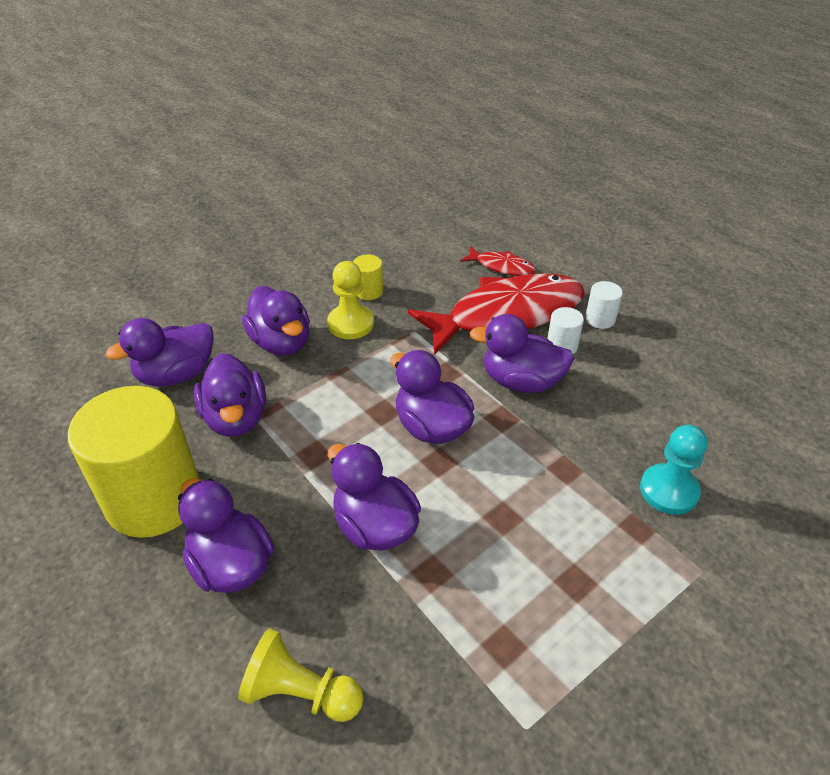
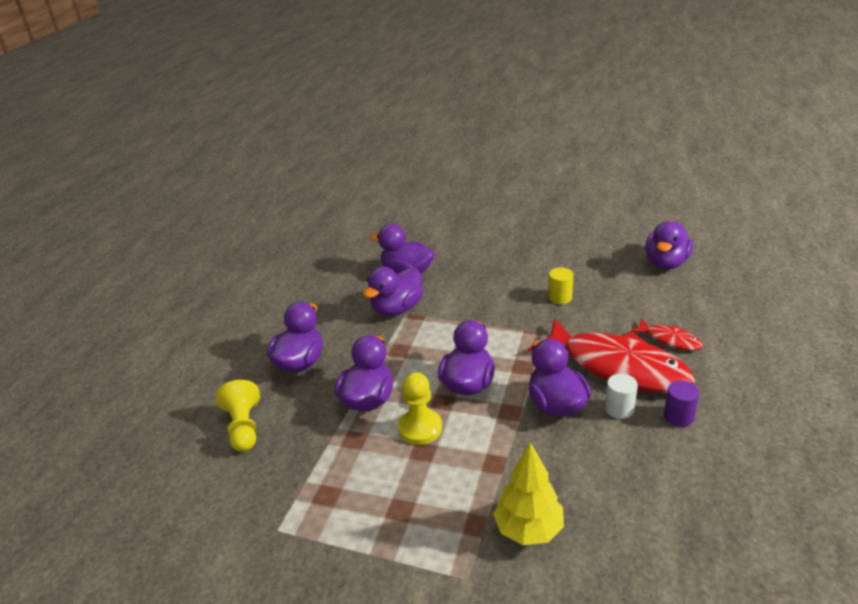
camera: 60 degrees right, 10 degrees down
(154, 499) = (319, 315): yellow cylinder -> none
(281, 343) = (472, 291): purple duck -> purple duck (666, 263)
(350, 324) = (520, 306): yellow pawn -> yellow pawn (420, 428)
(501, 266) = (670, 340): red fish -> red fish turned 45 degrees counterclockwise
(600, 319) = (678, 416): white cylinder -> purple cylinder
(669, 490) = (528, 530): turquoise pawn -> yellow tree

